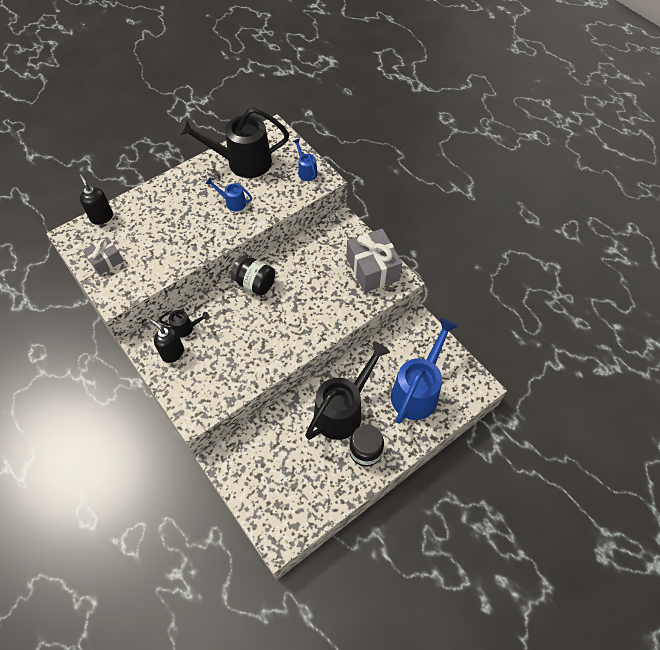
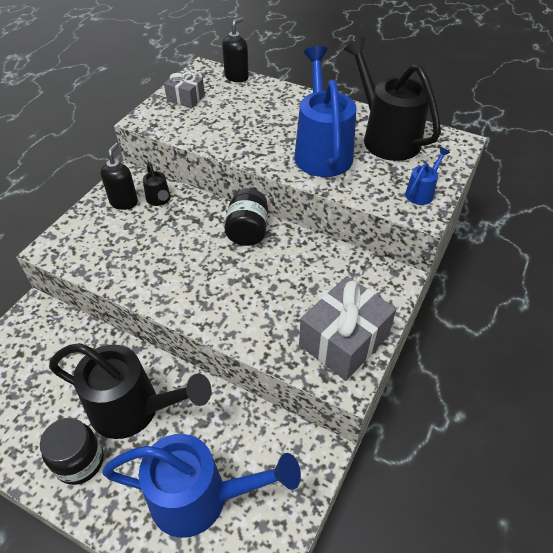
camera: 65 degrees right, 10 degrees down
(232, 202) = (322, 151): blue watering can -> blue watering can, size x2.26

